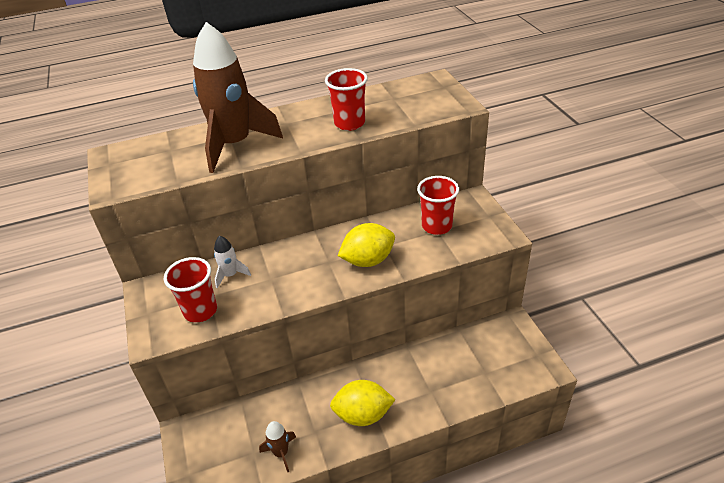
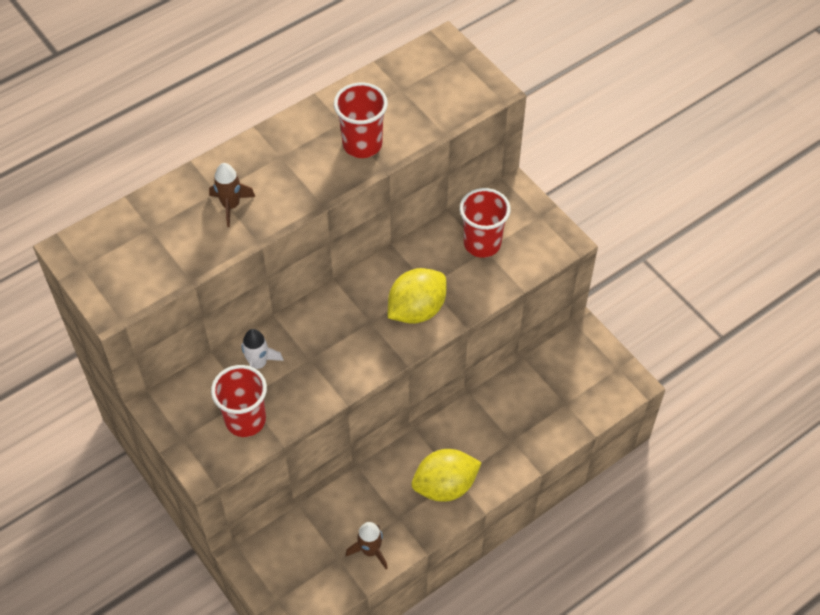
camera: 20 degrees left, 15 degrees up
(234, 145) = (231, 206): brown rocket -> brown rocket, size x0.42

